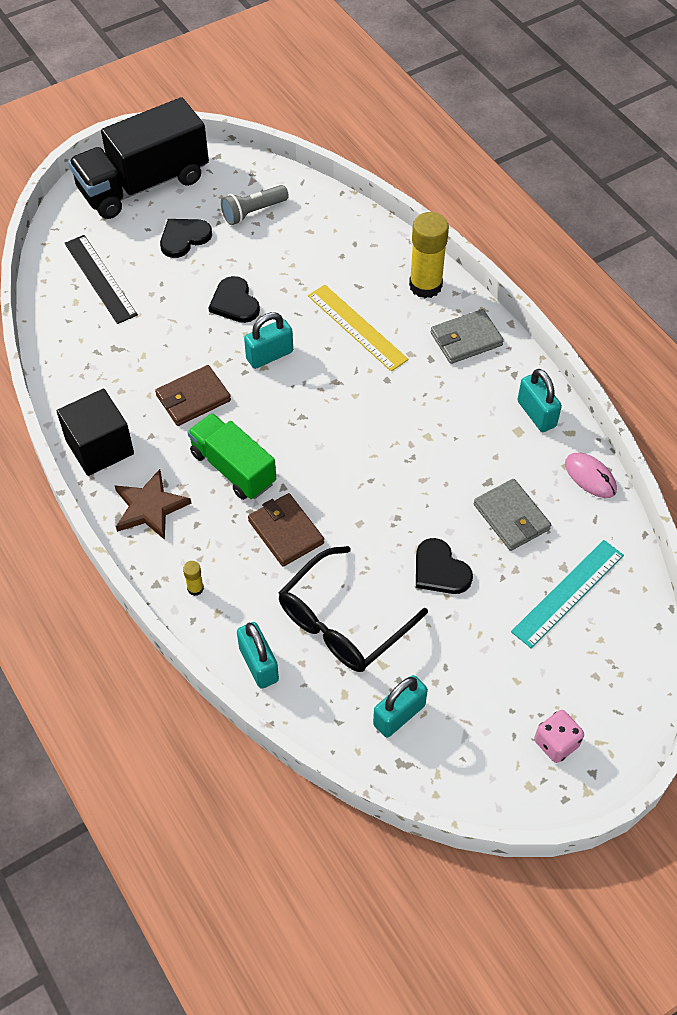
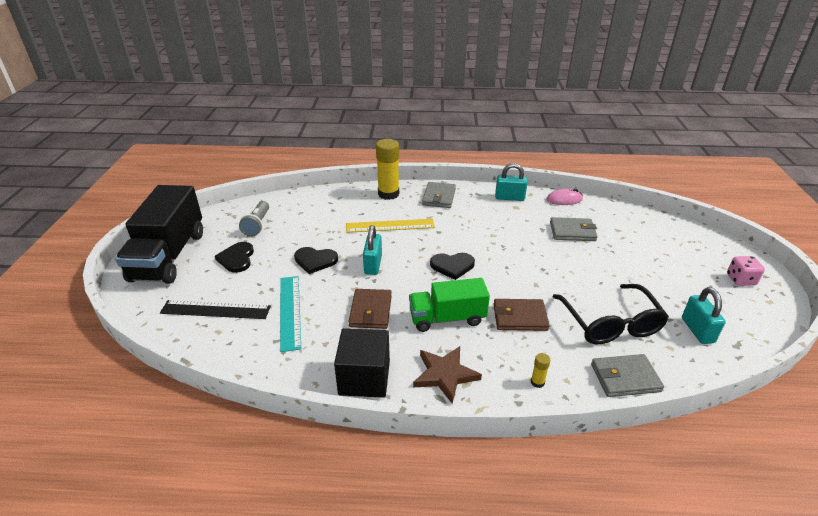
camera: 55 degrees left, 20 degrees down
(259, 664) = (625, 378): turquoise padlock -> grey wallet
(440, 570) = (593, 269): black heart -> black heart (452, 266)
(568, 593) = (636, 235): turquoise ruler -> turquoise ruler (290, 311)

